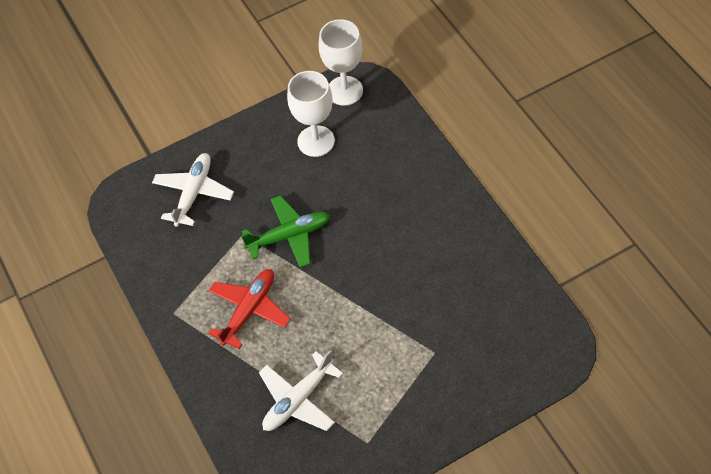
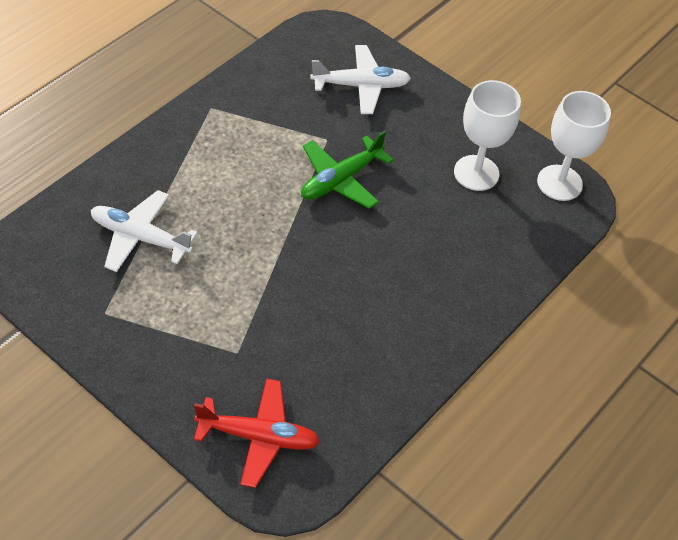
camera: 60 degrees right, 5 degrees down
(249, 310) = (235, 168): red plane -> red plane (259, 437)
(289, 236) = (340, 180): green plane -> green plane turned 90 degrees clockwise

